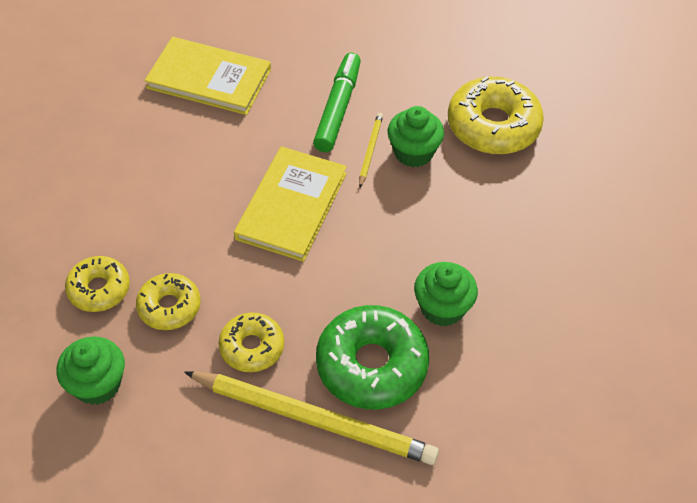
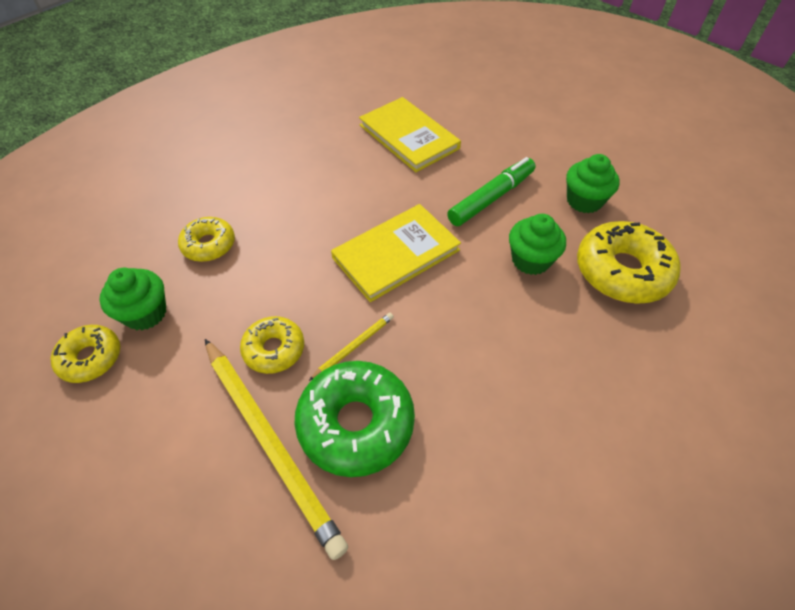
camera: 35 degrees right, 0 degrees up
(169, 307) = (243, 283): yellow donut -> yellow donut (91, 358)
(370, 150) = (494, 241): yellow pencil -> yellow pencil (354, 346)
(442, 308) = (458, 408): green cupcake -> green cupcake (584, 201)

